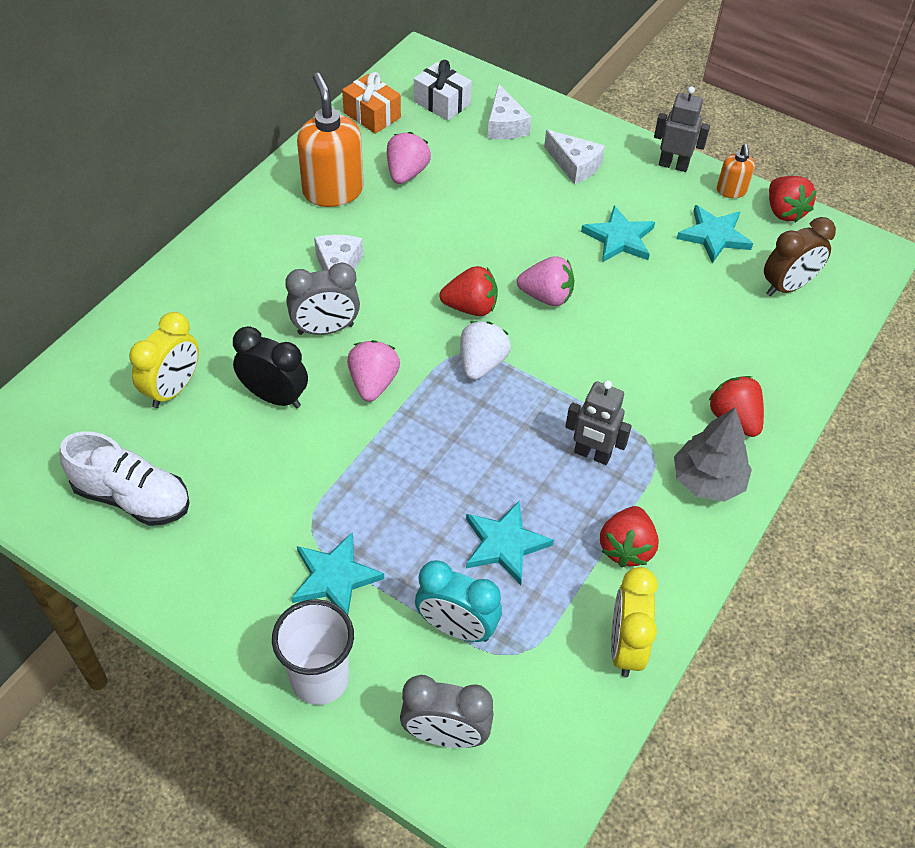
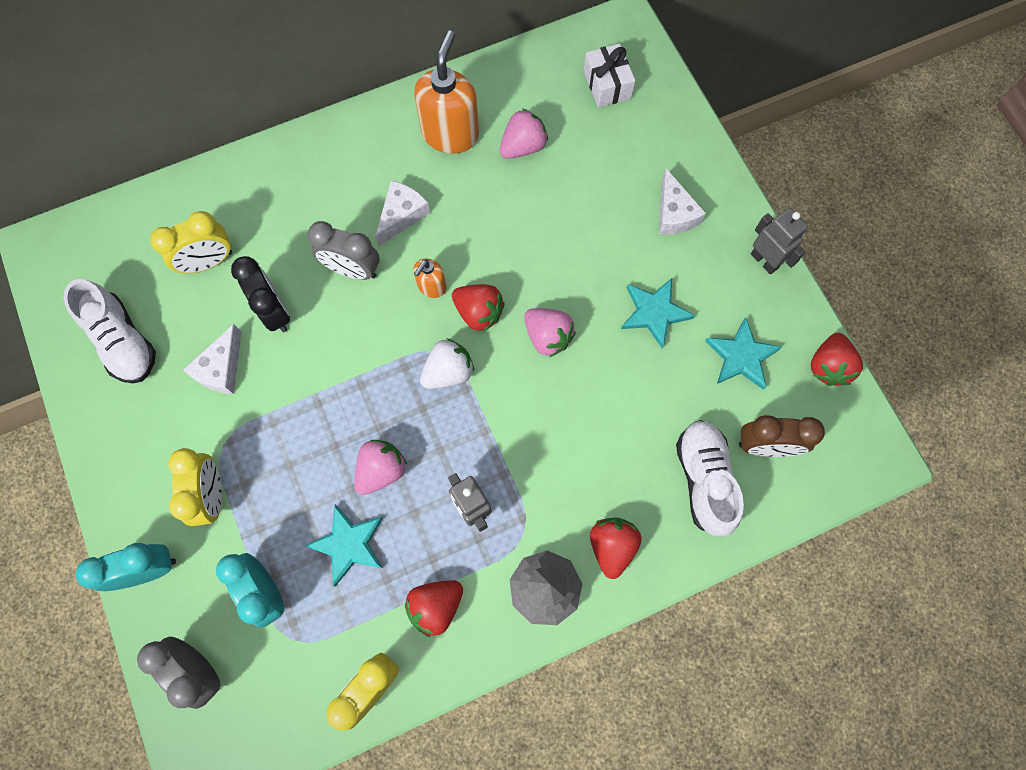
camera: 35 degrees right, 20 degrees up
(320, 679) = (149, 569): white cup -> turquoise clock
(335, 577) = (212, 495): turquoise star -> yellow clock
(372, 115) = (537, 69): orange gift -> none
(373, 383) = (353, 341): pink strawberry -> pink strawberry (381, 470)
(505, 125) = (644, 138): white cheese -> white cheese (221, 369)
(731, 191) = (796, 317): orange soap dispenser -> orange soap dispenser (431, 286)
(762, 333) = (704, 479): none -> white shoe

